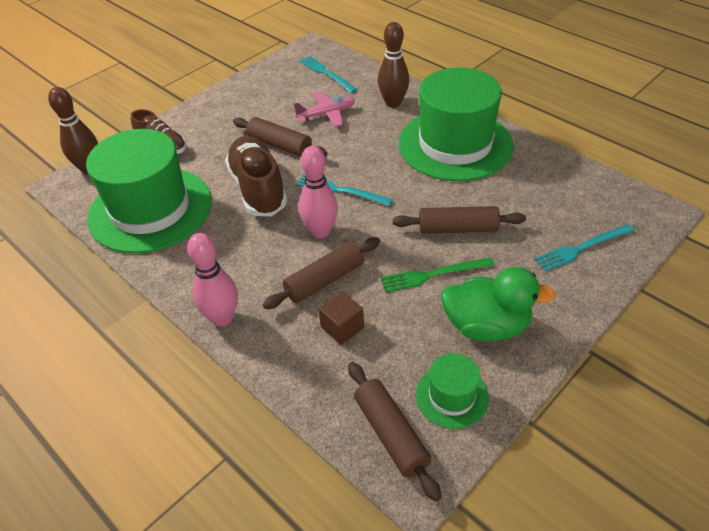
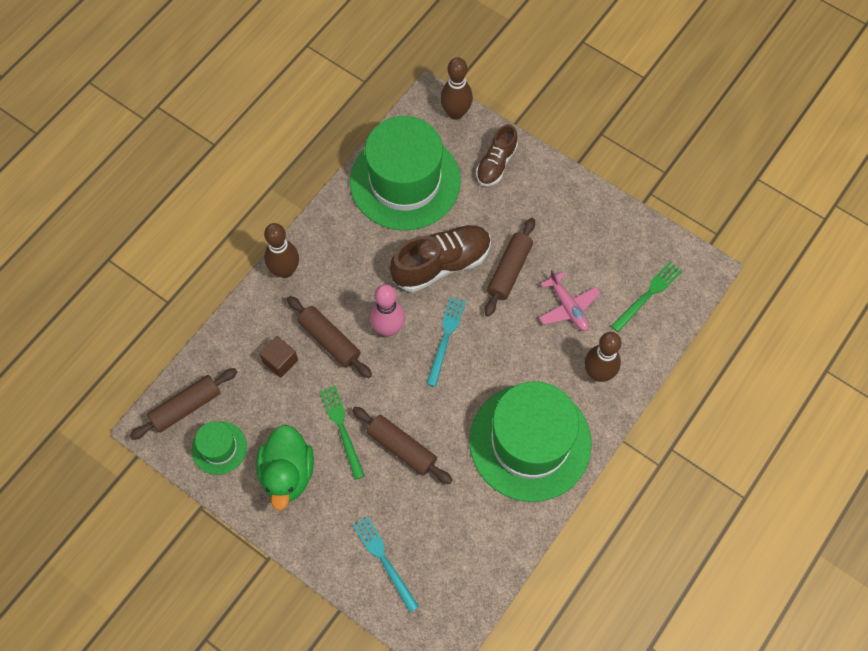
camera: 80 degrees right, 20 degrees up
(222, 318) = (285, 270): pink bowling pin -> brown bowling pin
(326, 73) = (648, 295): turquoise fork -> green fork
(458, 228) = (402, 448): brown rolling pin -> brown rolling pin turned 45 degrees counterclockwise

